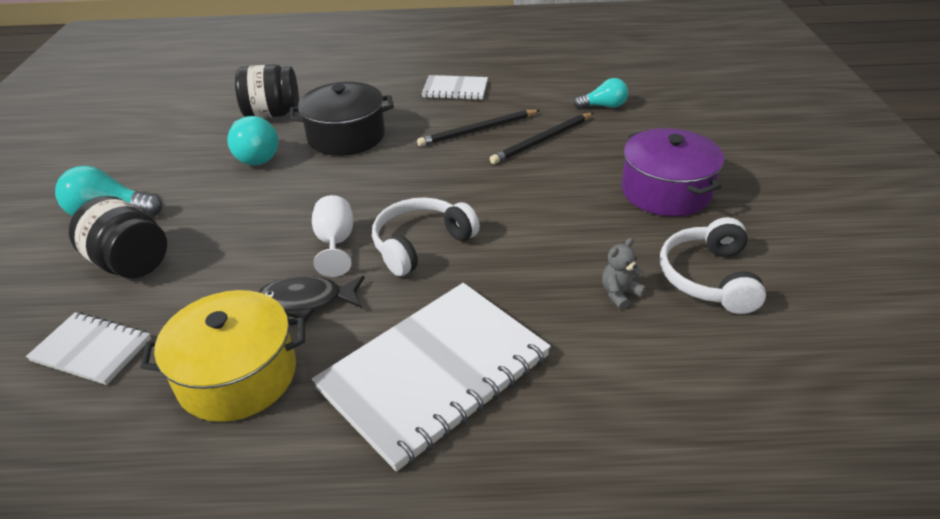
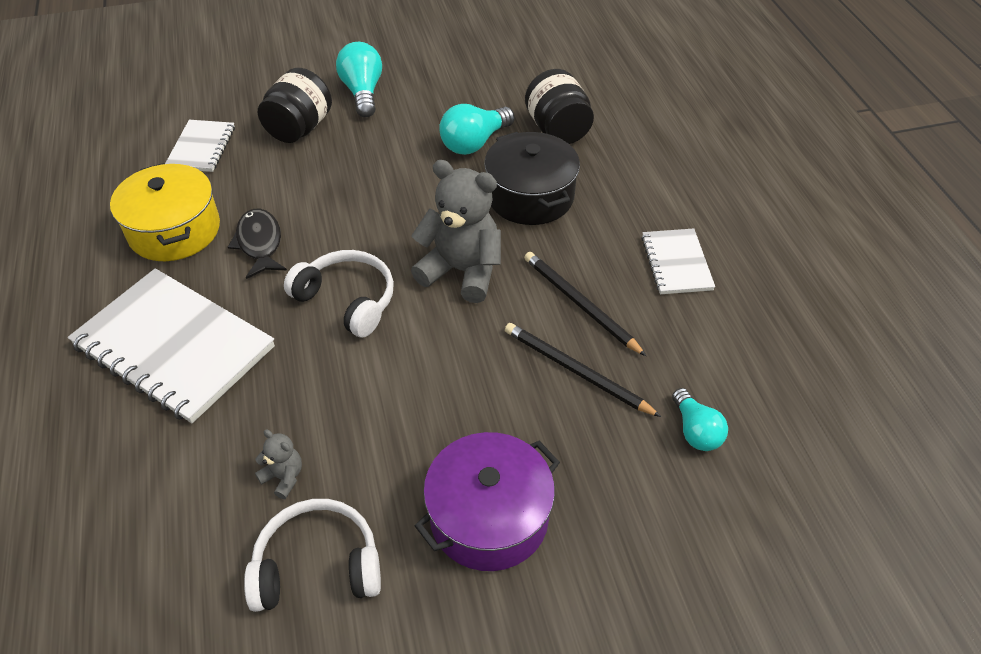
camera: 75 degrees right, 10 degrees up
(335, 243) = (340, 239): white goblet -> none
(416, 178) = (462, 271): none -> grey teddy bear

